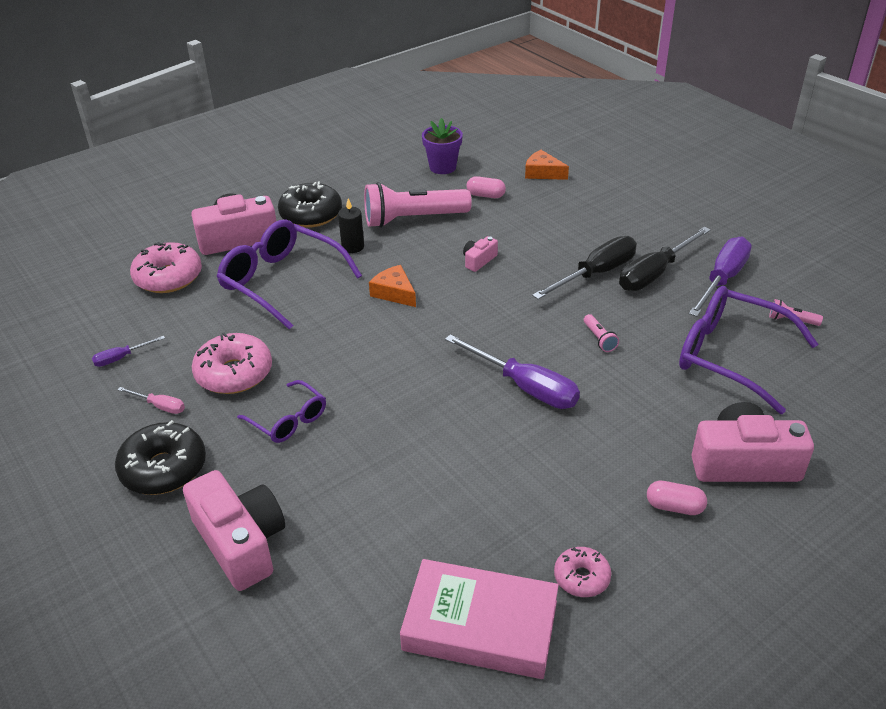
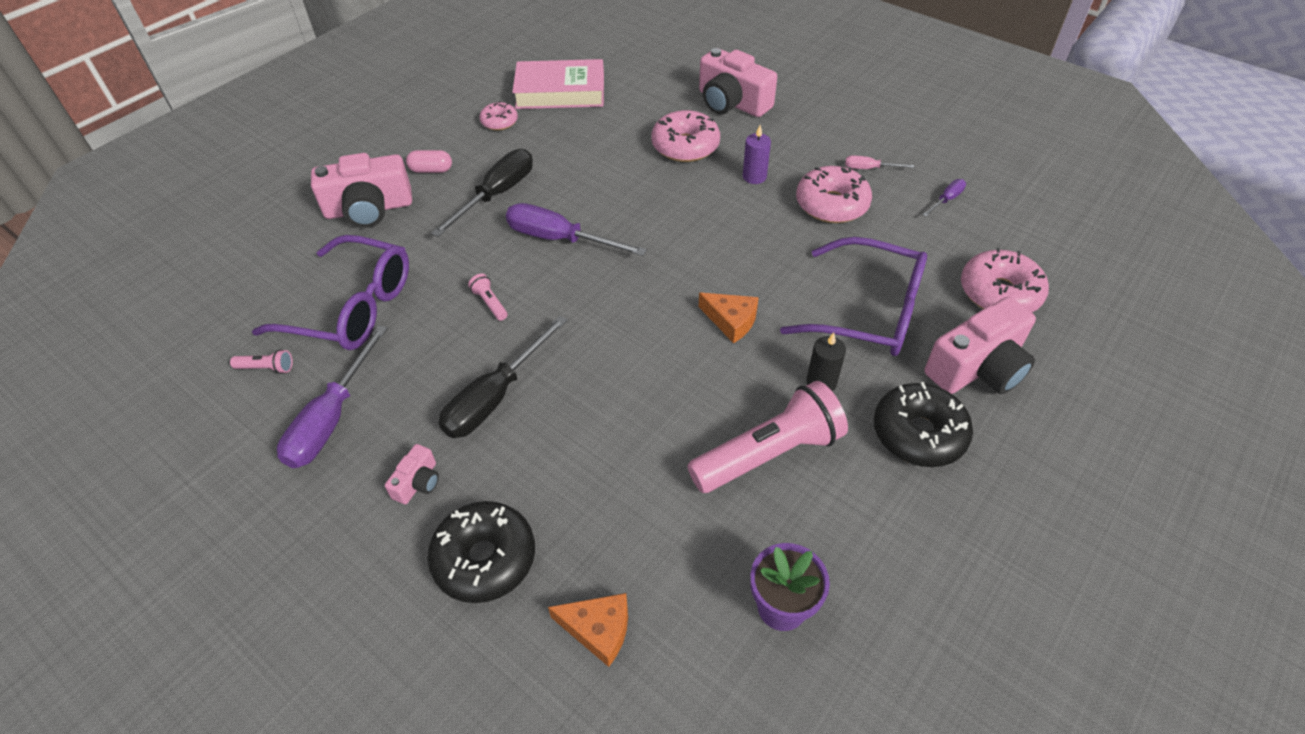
camera: 165 degrees right, 10 degrees up
(164, 468) = (822, 130): black donut -> black donut (485, 558)
(288, 420) = (754, 177): purple glasses -> purple candle
(342, 479) = (685, 146): none -> pink donut
(478, 260) = (649, 391): pink camera -> pink camera (418, 482)
(485, 195) = (680, 537): pink capsule -> none
(654, 273) = (419, 413): black screwdriver -> black screwdriver (497, 195)

